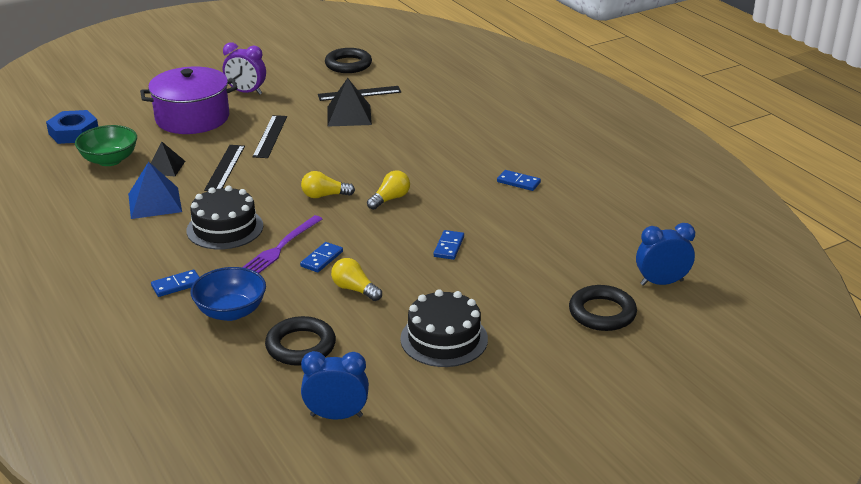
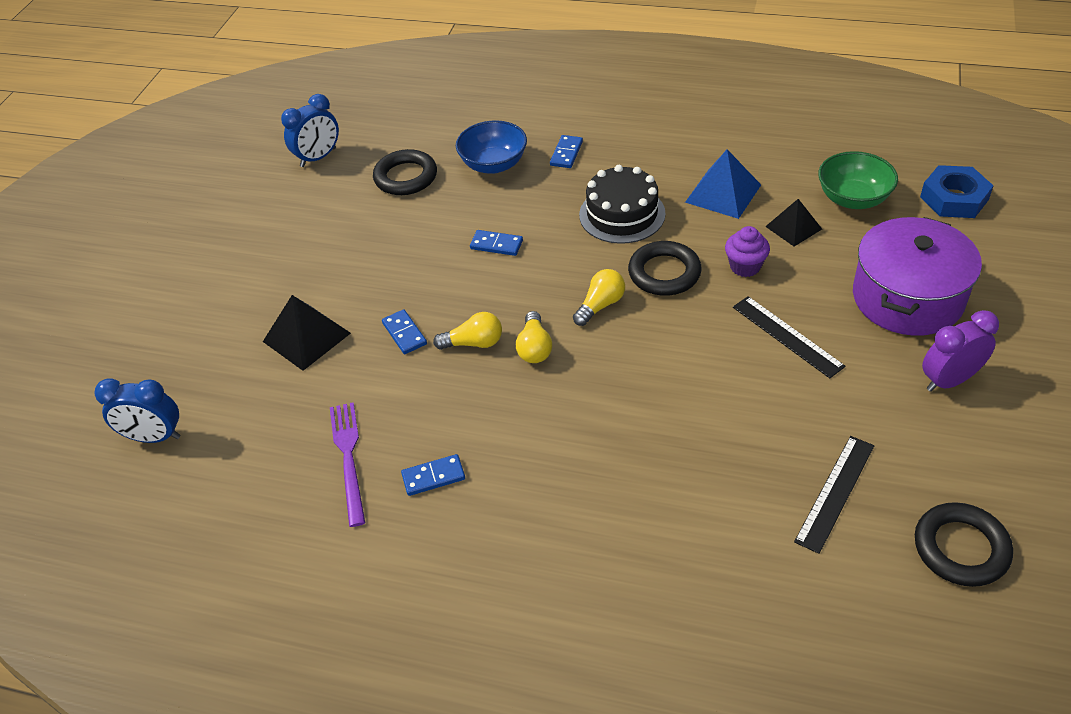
camera: 140 degrees right, 15 degrees up
(225, 168) = (745, 266): black ruler -> purple cupcake
(281, 247) = (546, 231): purple fork -> purple fork (348, 458)
(321, 259) = (496, 245): blue domino -> blue domino turned 60 degrees counterclockwise
(349, 115) = (773, 438): black pyramid -> black pyramid (306, 337)
(354, 289) = (429, 239): yellow light bulb -> yellow light bulb (474, 343)
(444, 339) = (306, 249): black cake -> none
(602, 313) = (191, 360): black ring -> black ring (664, 273)
(661, 282) = (154, 437): blue clock -> blue clock turned 60 degrees clockwise

